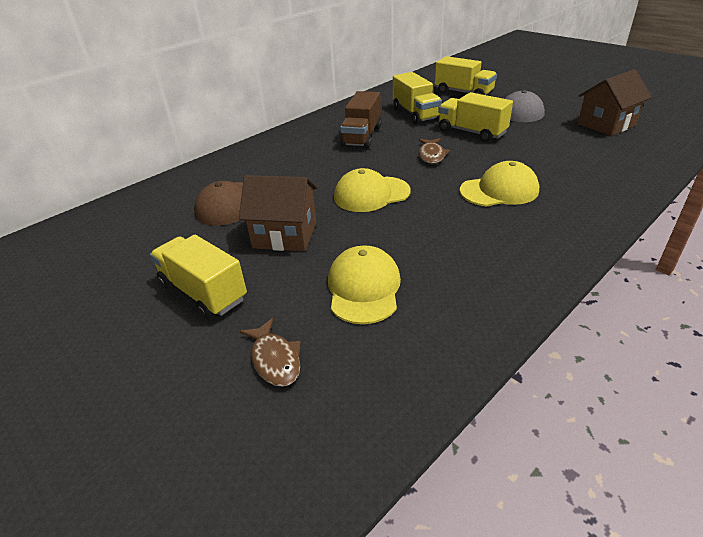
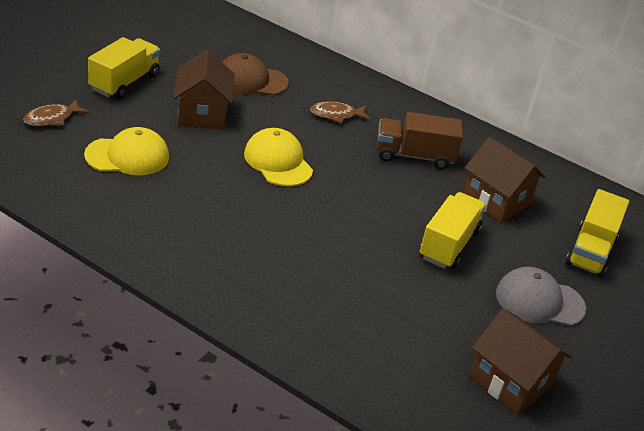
camera: 70 degrees right, 0 degrees up
(415, 114) = (496, 200): yellow truck -> brown house
(431, 155) = (374, 206): brown fish -> brown fish (336, 115)
(499, 190) = (296, 249): yellow cap -> none

